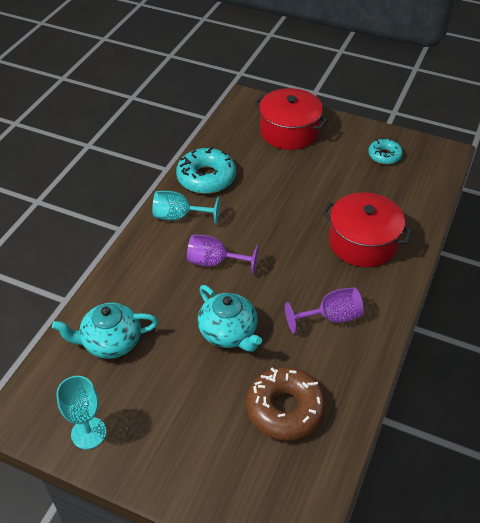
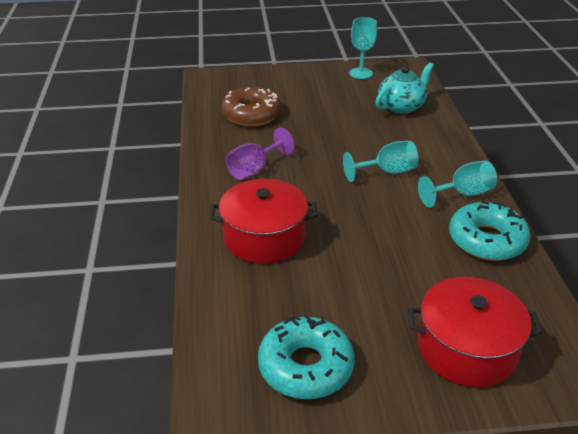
camera: 150 degrees right, 10 degrees down
(214, 262) = (387, 172): purple goblet -> turquoise goblet
(229, 333) = (326, 135): turquoise teapot -> none
(384, 155) = (306, 366): turquoise donut -> turquoise donut, size x1.70

